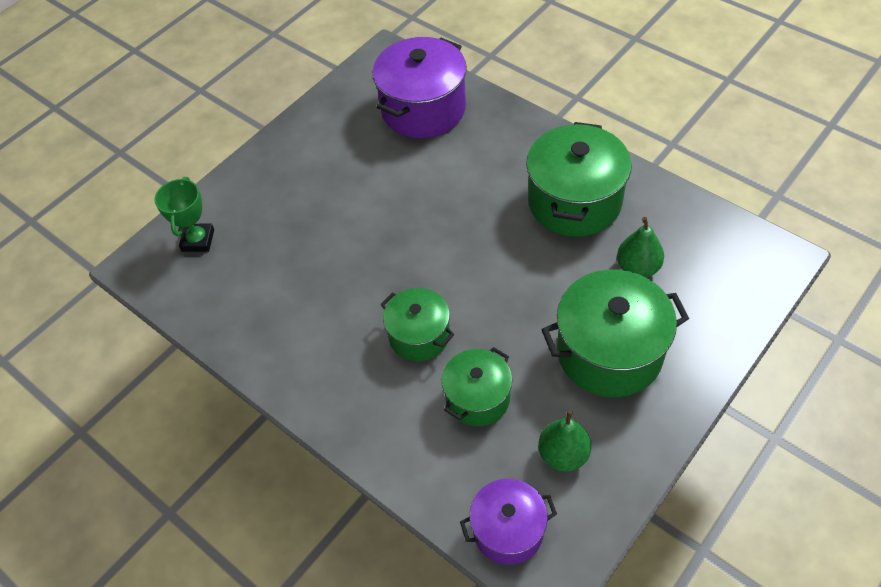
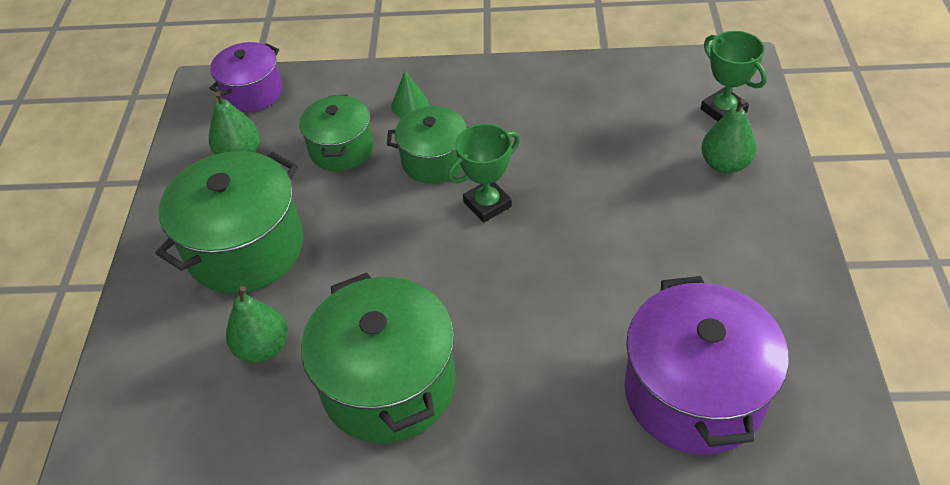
camera: 140 degrees right, 5 degrees down
(250, 205) = (724, 164): none -> green pear
(388, 406) = (410, 105): none -> green cone
(418, 275) = (487, 204): none -> green trophy

